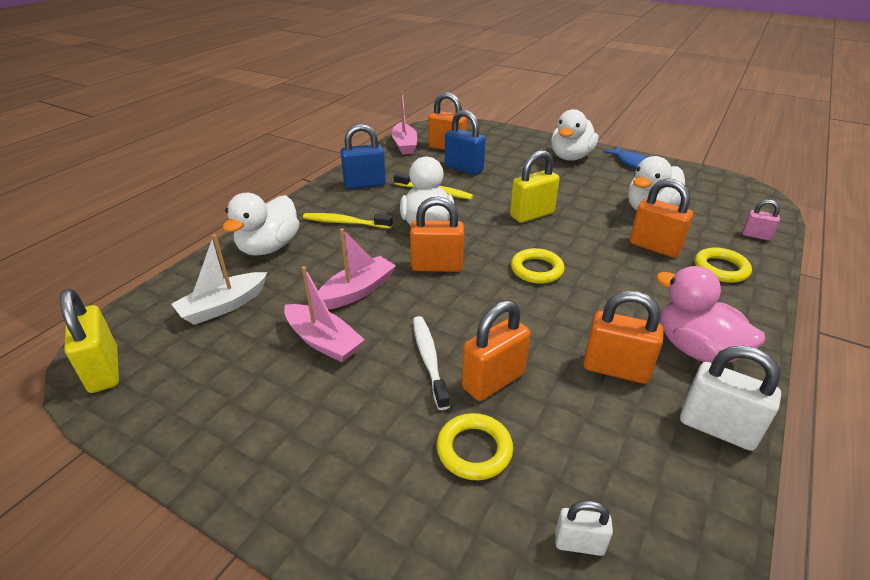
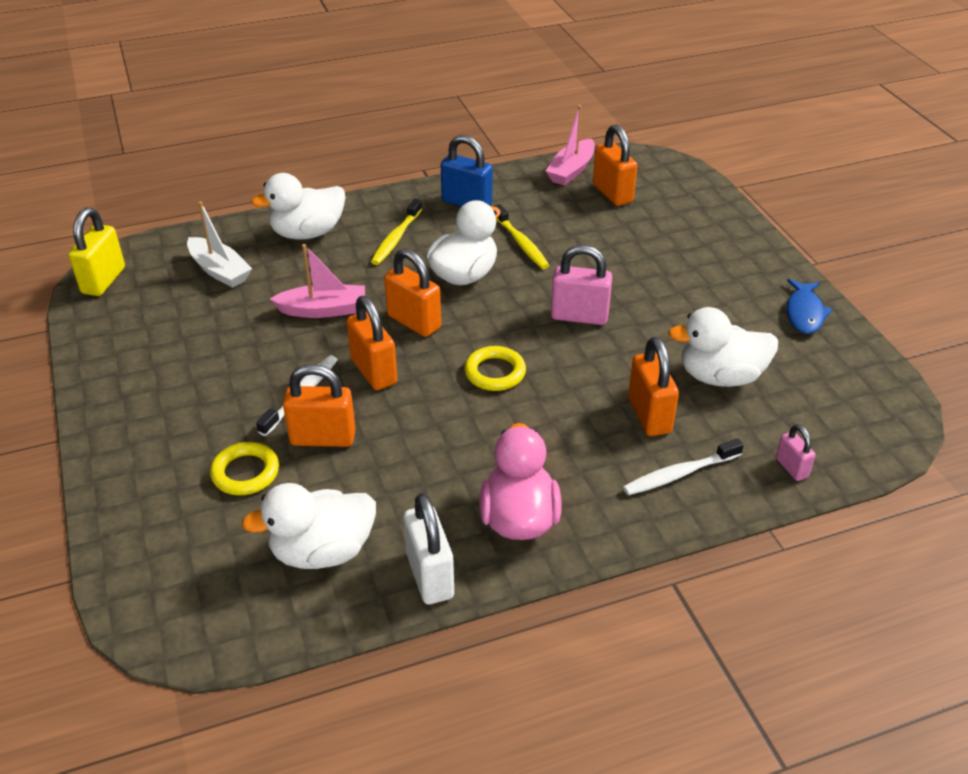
camera: 40 degrees right, 5 degrees up
(224, 306) = (219, 270): white boat -> white boat turned 135 degrees counterclockwise
(323, 341) = (250, 337): pink boat -> none
(345, 222) = (396, 238): yellow toothbrush -> yellow toothbrush turned 120 degrees counterclockwise
(464, 168) = (591, 228): blue padlock -> none
(532, 215) = (579, 316): yellow padlock -> pink padlock
(570, 157) = (739, 269): white duck -> white duck (322, 551)
(579, 543) = (228, 565): white padlock -> none
(615, 369) = (425, 489): orange padlock -> orange padlock (374, 371)
(721, 269) = (679, 474): yellow ring -> white toothbrush

